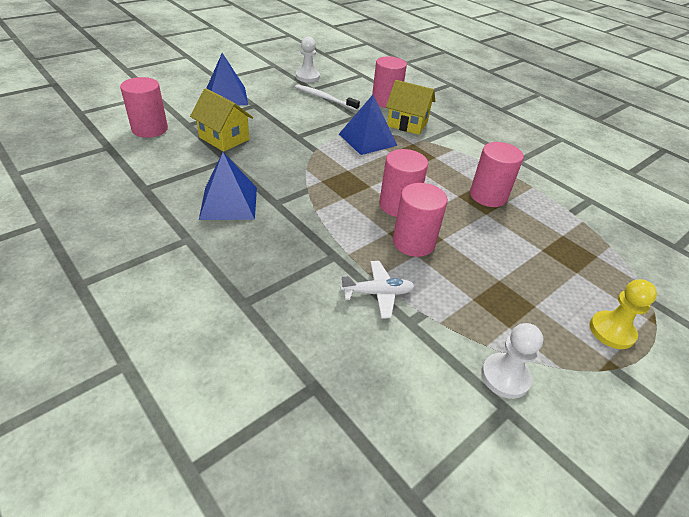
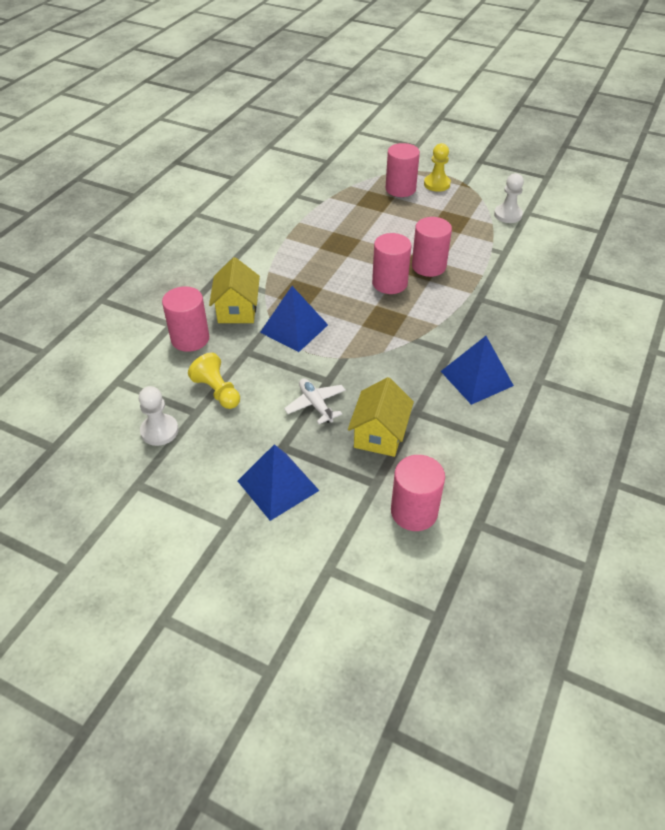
camera: 110 degrees left, 5 degrees up
(324, 98) = (217, 391): white toothbrush -> yellow pawn
(377, 293) = (495, 270): white plane -> white plane (315, 404)
(488, 196) = (334, 241): pink cylinder -> pink cylinder (400, 189)

